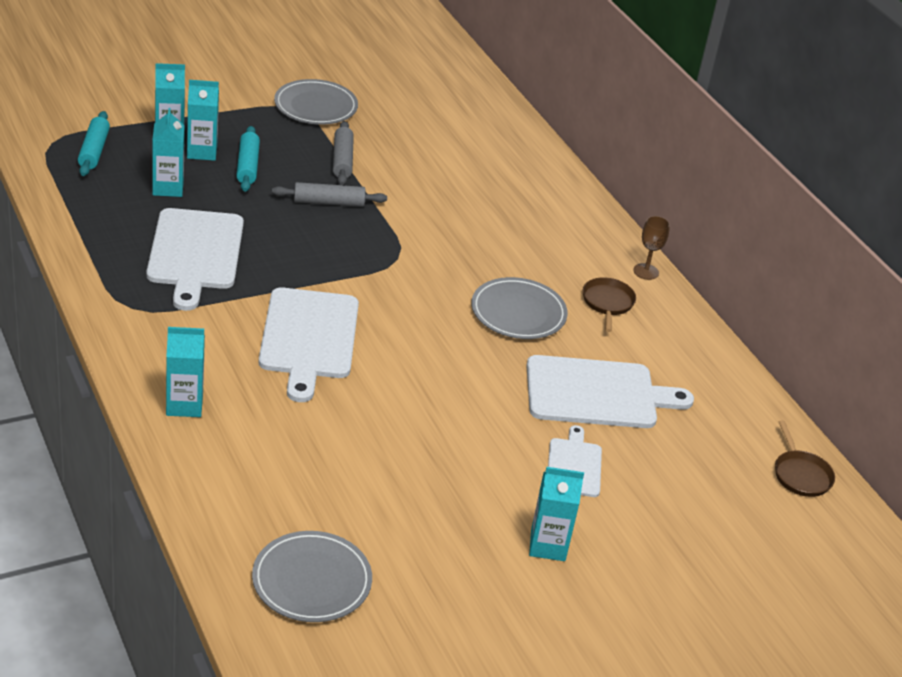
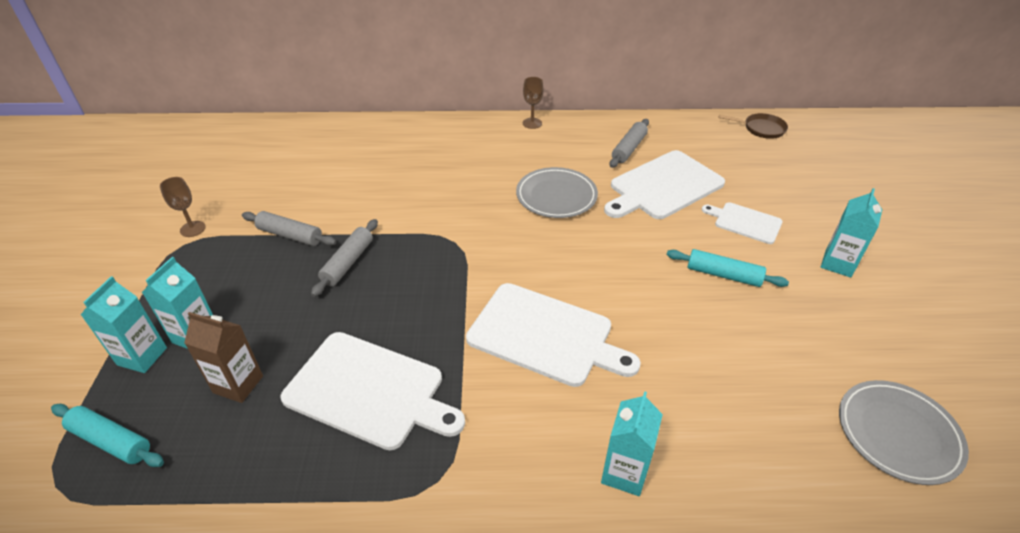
camera: 60 degrees left, 5 degrees up
(168, 188) = (238, 384): turquoise carton -> brown carton
(247, 166) = (248, 305): turquoise rolling pin -> turquoise rolling pin (723, 275)
(315, 106) = (192, 229): grey plate -> brown goblet
(597, 393) = (663, 186): white cutting board -> white cutting board turned 150 degrees counterclockwise
(607, 303) = (561, 150): brown pan -> none
(654, 357) = (628, 149): none -> grey rolling pin

